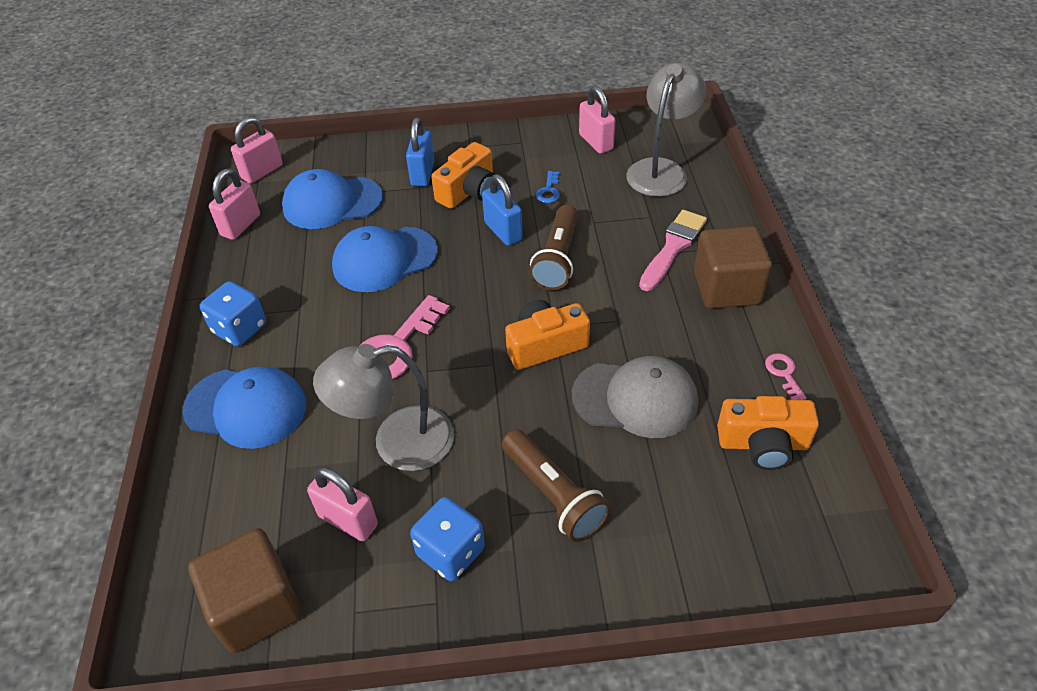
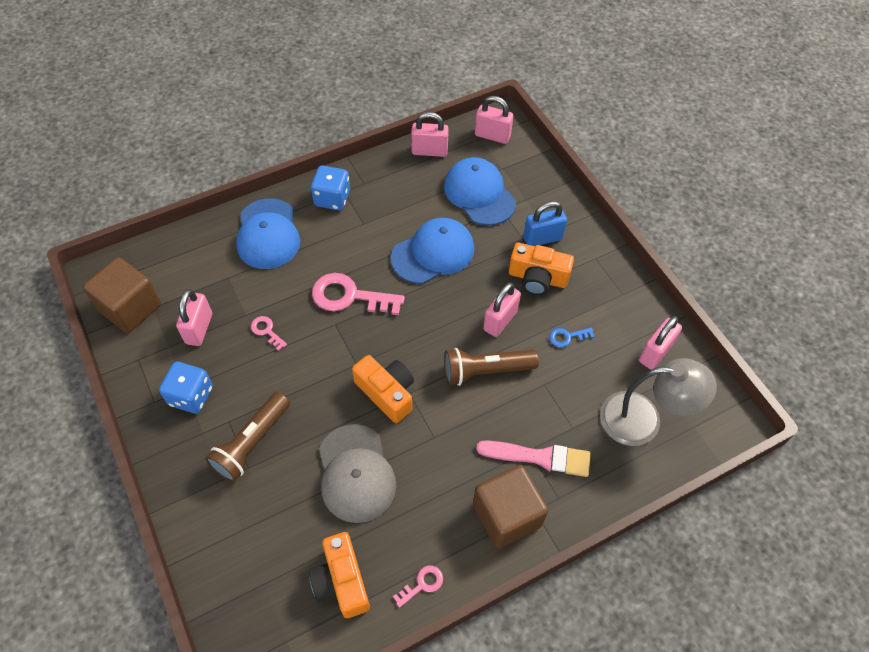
camera: 65 degrees right, 10 degrees up
(384, 259) = (433, 253): blue cap -> blue cap turned 105 degrees clockwise
(397, 442) = (267, 331): grey lamp -> pink key
(503, 231) = (500, 320): blue padlock -> pink padlock

